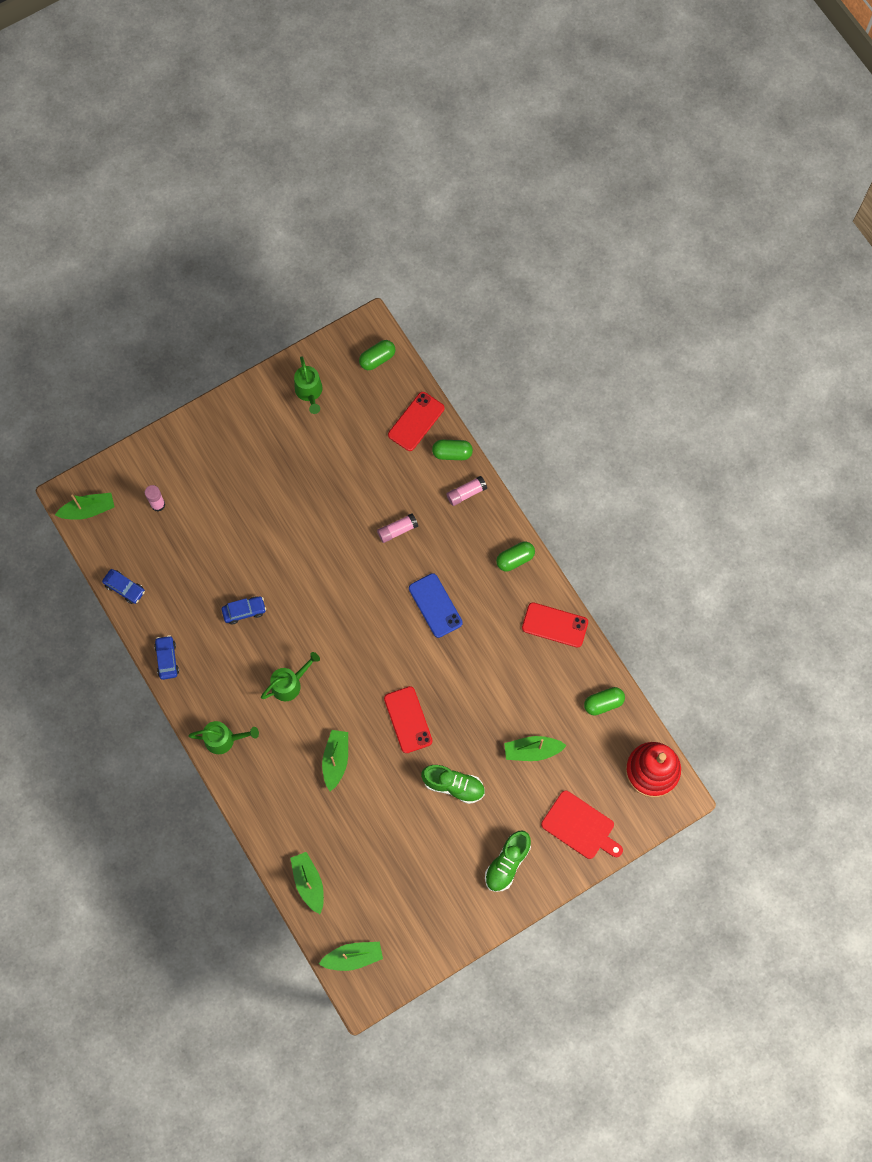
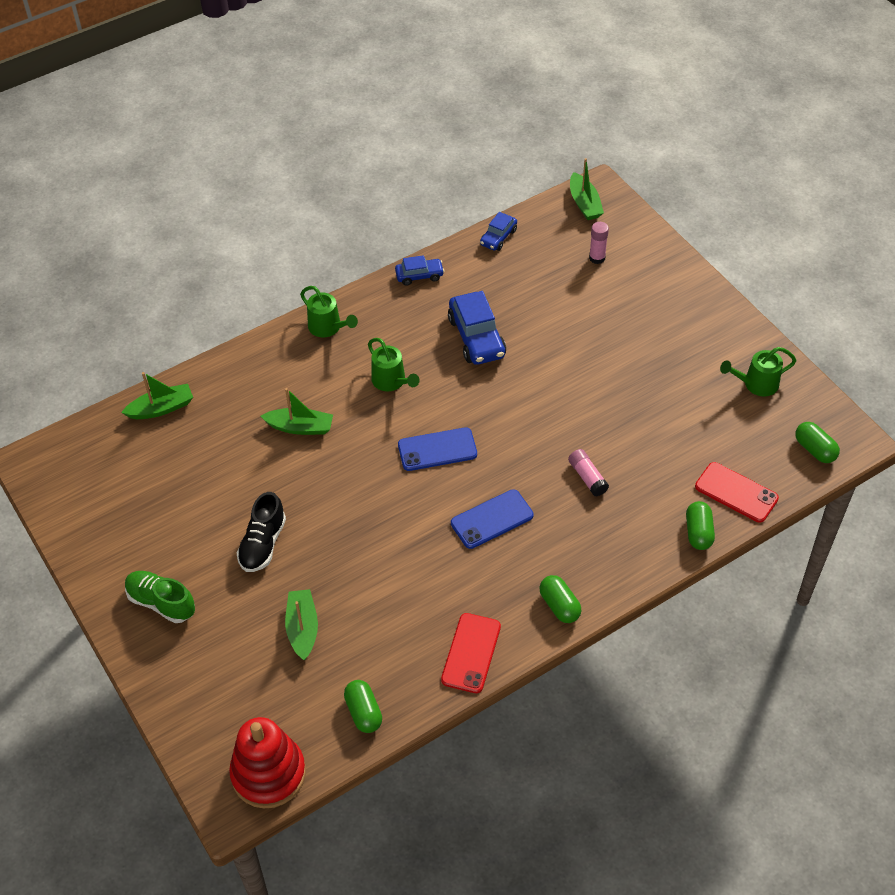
camera: 90 degrees right, 20 degrees down
(224, 739) = (328, 328): green watering can -> green watering can turned 45 degrees counterclockwise
(244, 611) = (476, 337): blue car -> blue car, size x1.75
(353, 957) = (72, 452): green boat -> none
(365, 646) = (437, 450): none -> blue phone
(408, 719) = (346, 495): red phone -> none
(453, 785) = (263, 544): green shoe -> black shoe
(466, 493) = (645, 549): pink glue stick -> none
(580, 826) = (200, 685): red cutting board -> none

